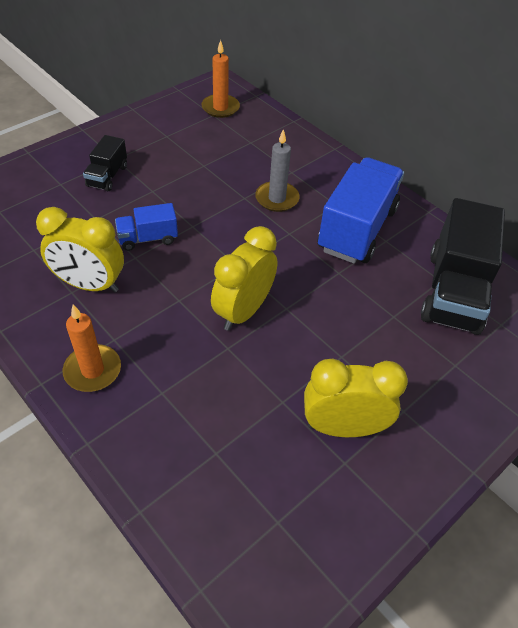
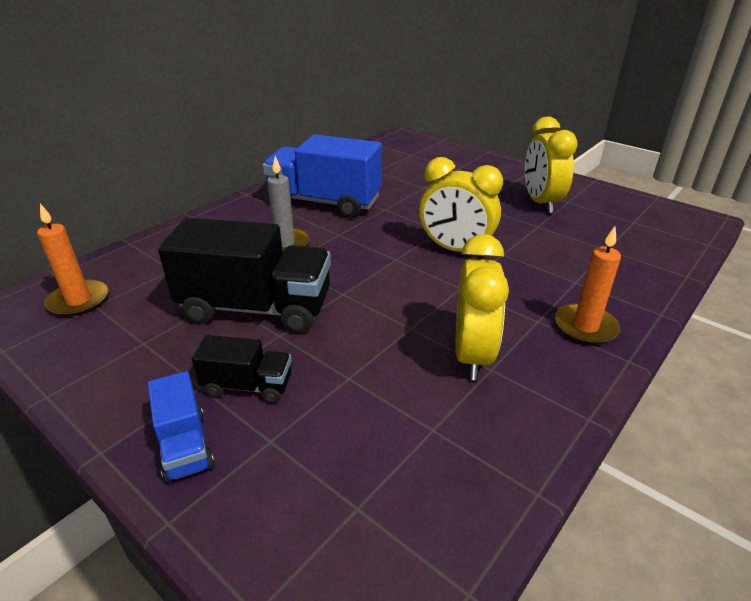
camera: 95 degrees left, 15 degrees down
(148, 238) = (375, 323): blue truck -> blue truck (185, 445)
(453, 291) = (387, 167): black truck -> black truck (256, 308)

